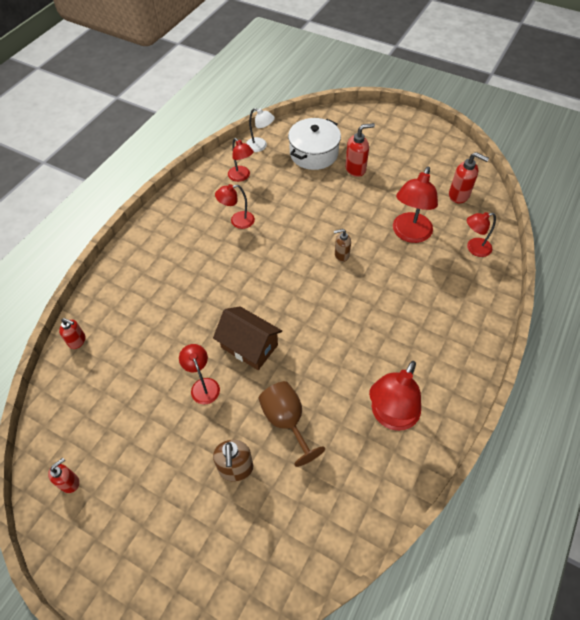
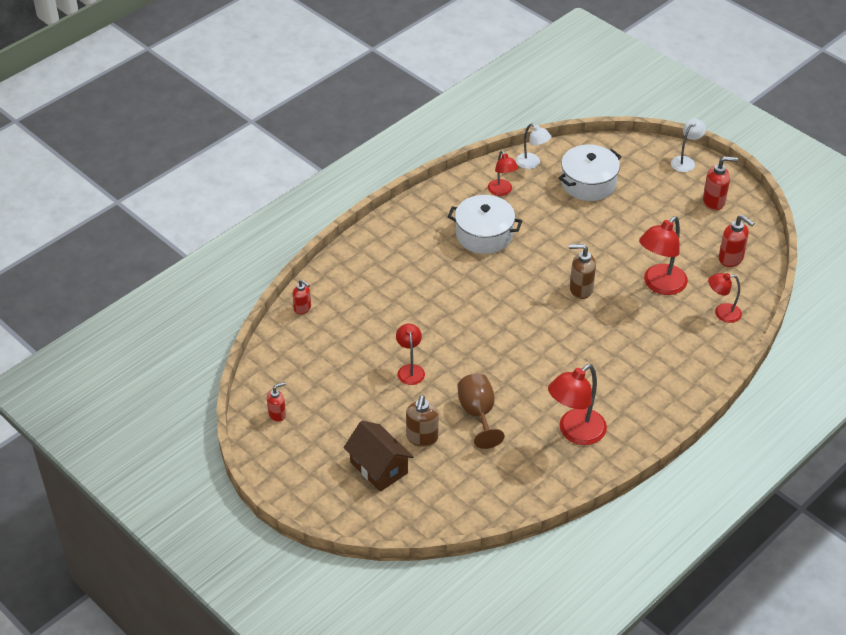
camera: 15 degrees right, 10 degrees down
(237, 221) = (484, 235): red lamp -> white pot
(249, 346) = (462, 348): brown house -> brown house (379, 467)
(341, 255) = (580, 289): brown soap dispenser -> brown soap dispenser, size x1.51
(355, 169) = (628, 209): red soap dispenser -> red soap dispenser (714, 202)
(386, 118) = (685, 161): none -> white lamp

